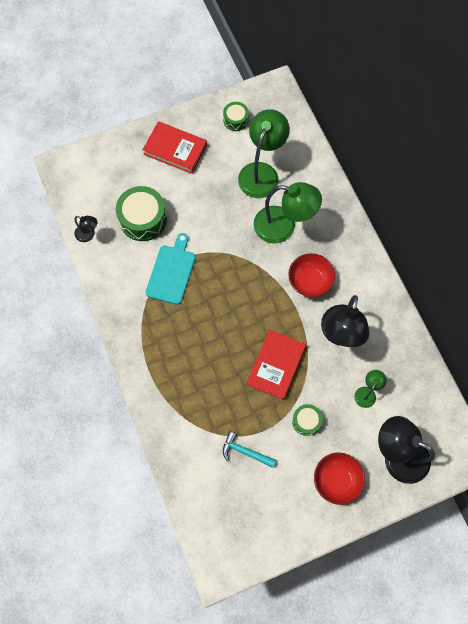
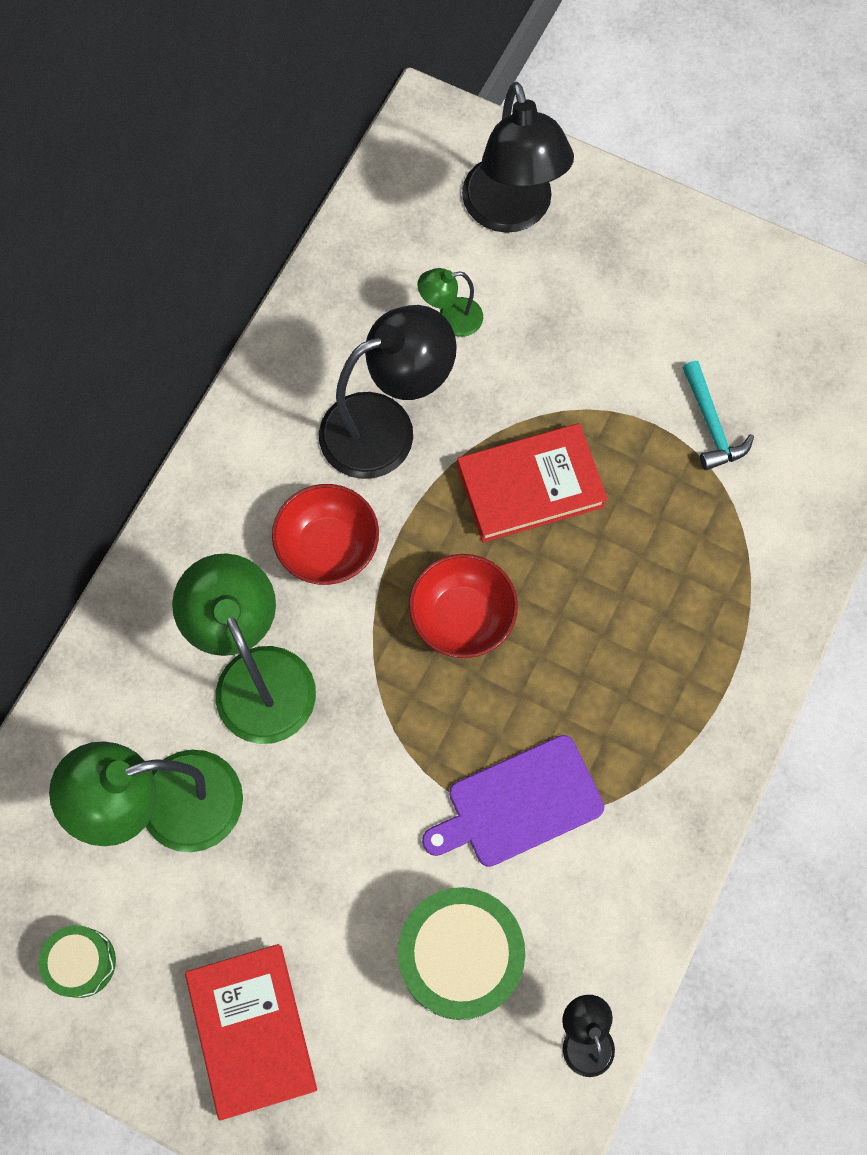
camera: 130 degrees left, 0 degrees up
(171, 272) = (519, 803): turquoise cutting board -> purple cutting board
(306, 421) = (579, 373): green drum -> none
(336, 480) = (627, 267): red bowl -> red bowl (462, 617)

